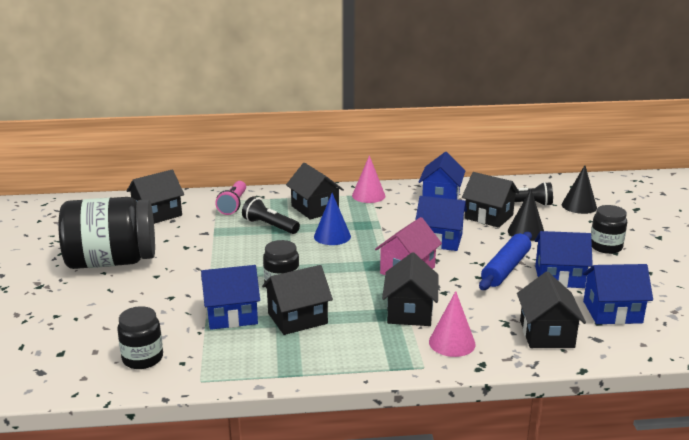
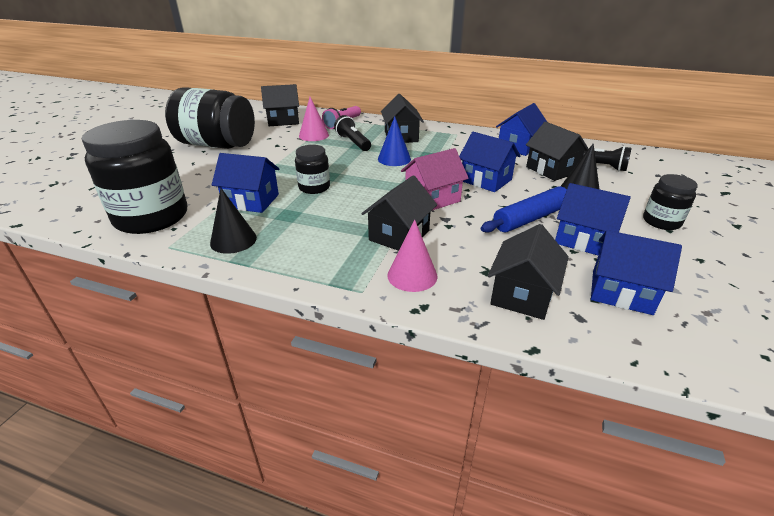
camera: 25 degrees right, 10 degrees up
(142, 358) = (151, 217): black jar -> black jar, size x2.00
(297, 318) = (298, 216): black house -> none
(368, 195) = (455, 135): pink cone -> pink cone (313, 135)
(579, 206) = (657, 178): black cone -> black cone (233, 240)

